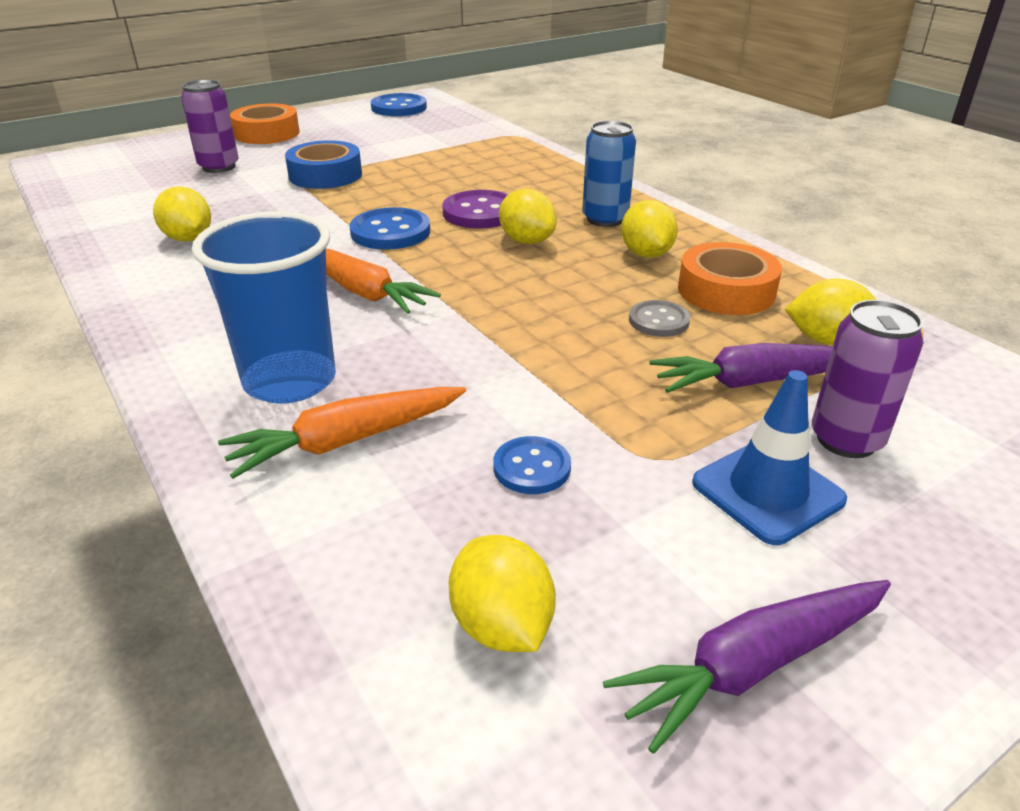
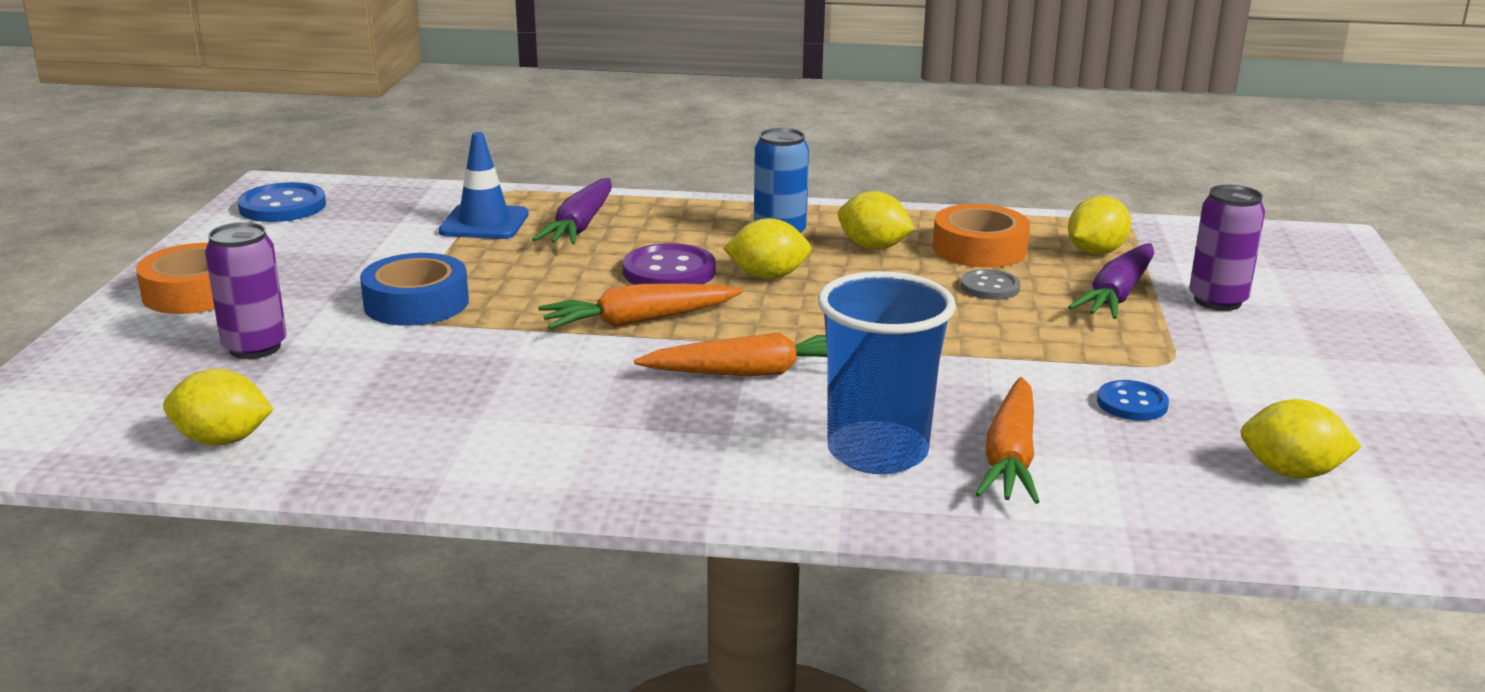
camera: 50 degrees left, 10 degrees down
(188, 239) = (457, 419): yellow lemon -> yellow lemon (222, 440)
(390, 232) = (638, 321): blue button -> orange carrot
(752, 666) = (1392, 416): purple carrot -> purple carrot (580, 225)
(767, 491) = (1244, 345): blue traffic cone -> blue traffic cone (484, 223)

